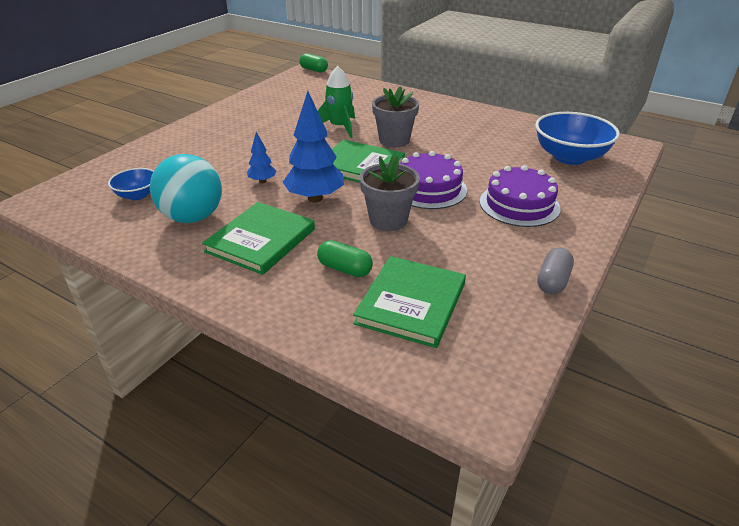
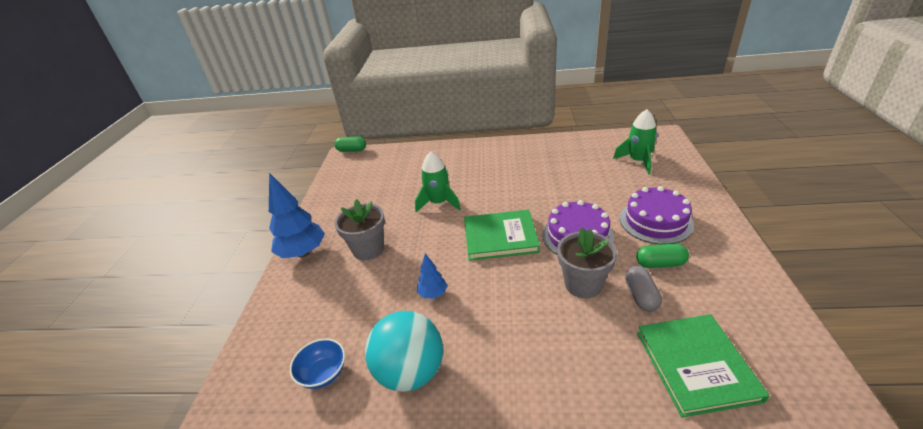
camera: 25 degrees left, 0 degrees up
(261, 240) = (504, 365): green book -> none
(315, 198) = (499, 290): blue tree -> blue tree (303, 252)
(345, 269) = (608, 358): green capsule -> green capsule (660, 264)
(394, 140) = (498, 198): grey flower pot -> grey flower pot (368, 249)
(552, 281) = (757, 284): grey capsule -> grey capsule (641, 296)
(569, 157) = (638, 161): blue bowl -> green rocket

